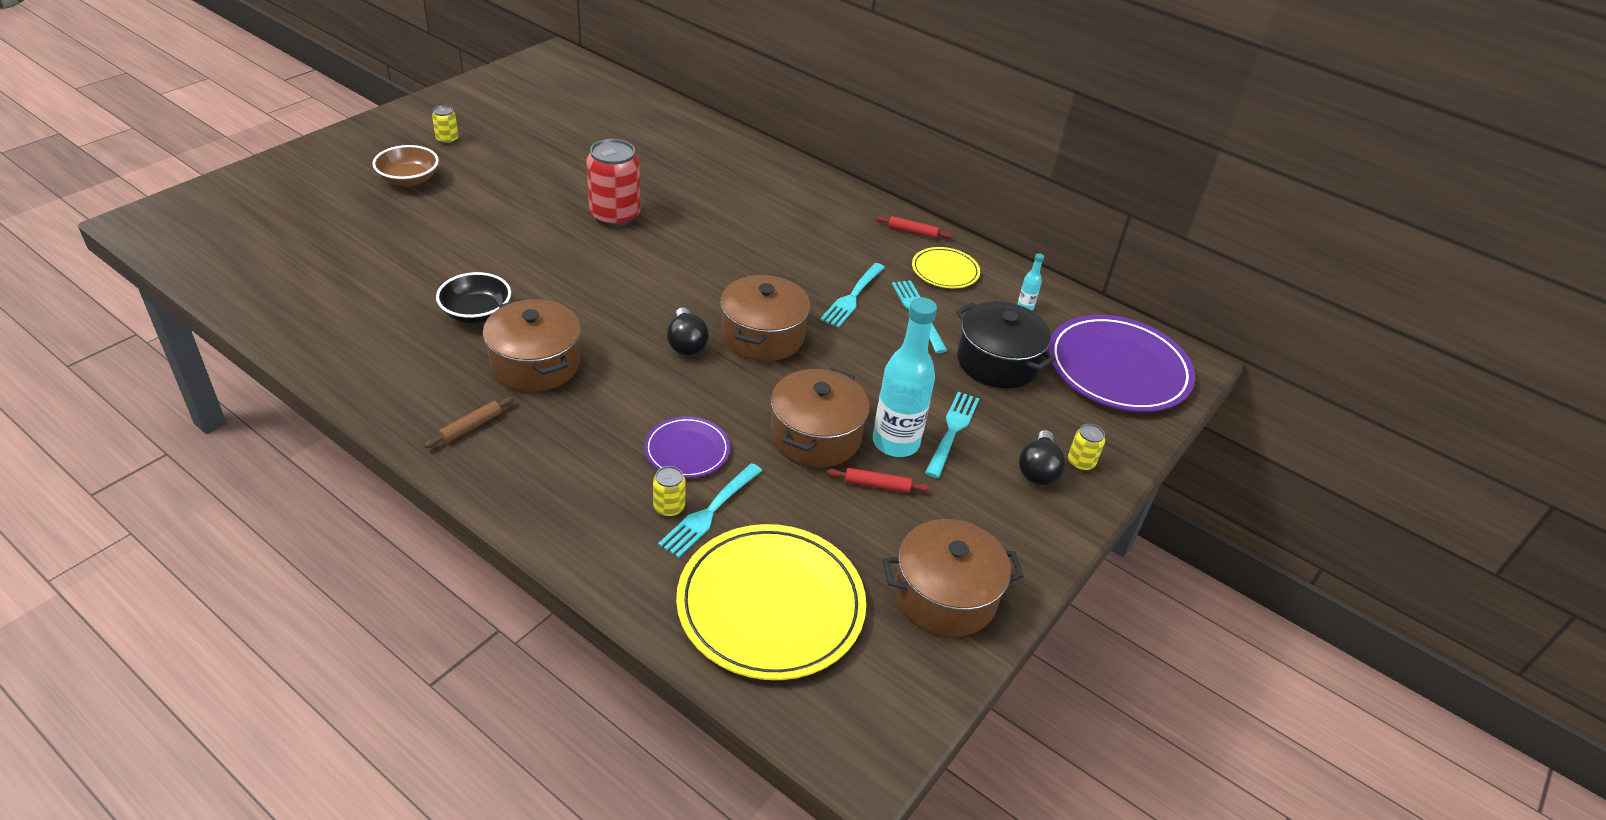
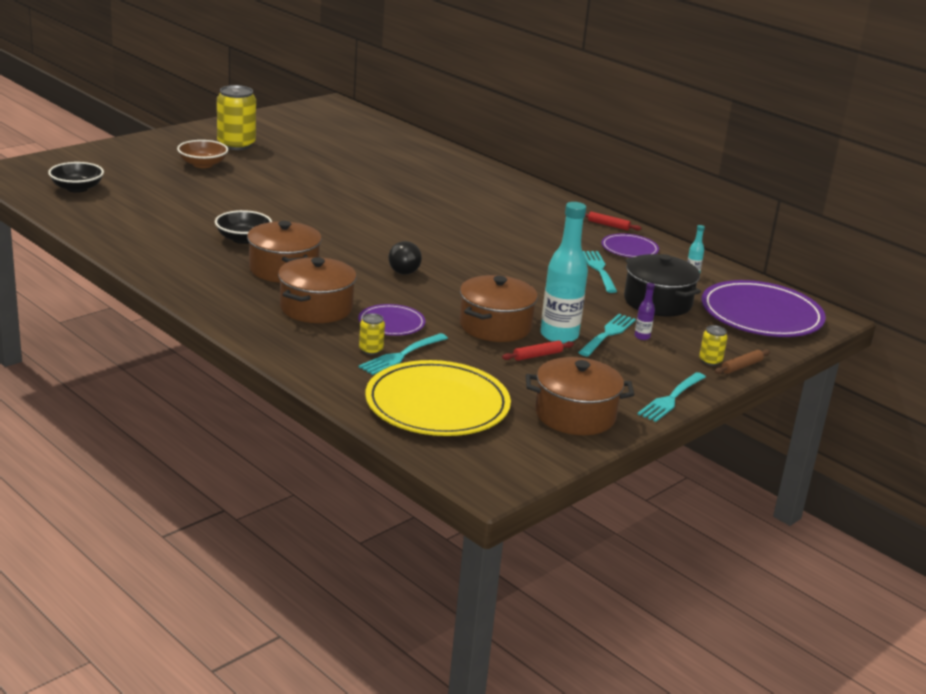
camera: 10 degrees right, 15 degrees down
(248, 243) = (77, 188): none -> black bowl
(447, 139) = (236, 144): yellow can -> yellow can, size x2.13
(471, 427) = (229, 296): brown rolling pin -> brown rolling pin (741, 366)
(615, 215) = (362, 196): red can -> none
(762, 336) = (466, 270): brown pot -> brown pot (316, 308)
(852, 297) = (546, 256): turquoise fork -> turquoise fork (671, 399)
(877, 485) = (537, 355): red rolling pin -> red rolling pin turned 45 degrees counterclockwise
(945, 271) = (629, 249): yellow plate -> purple plate
(993, 429) = (642, 337): none -> purple bottle
(1038, 470) = (672, 361): black light bulb -> none

